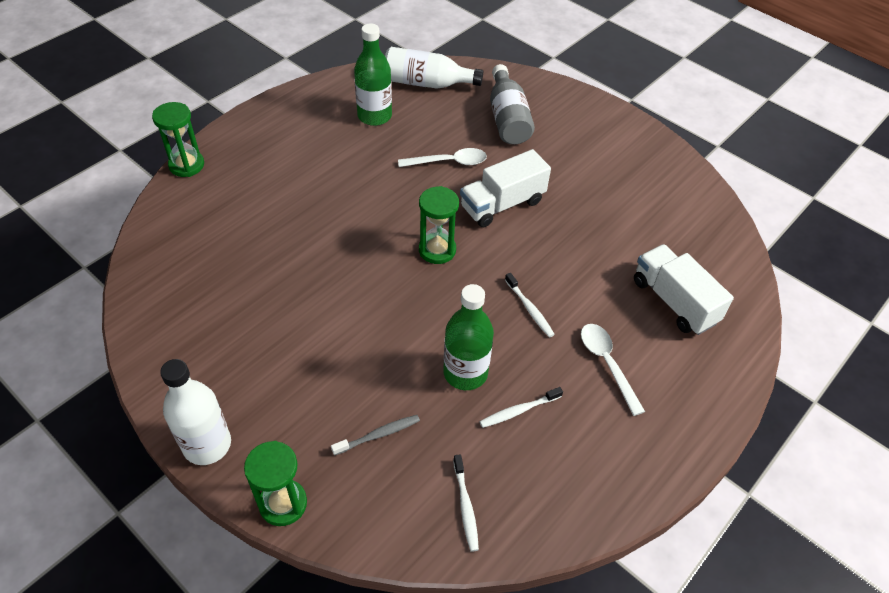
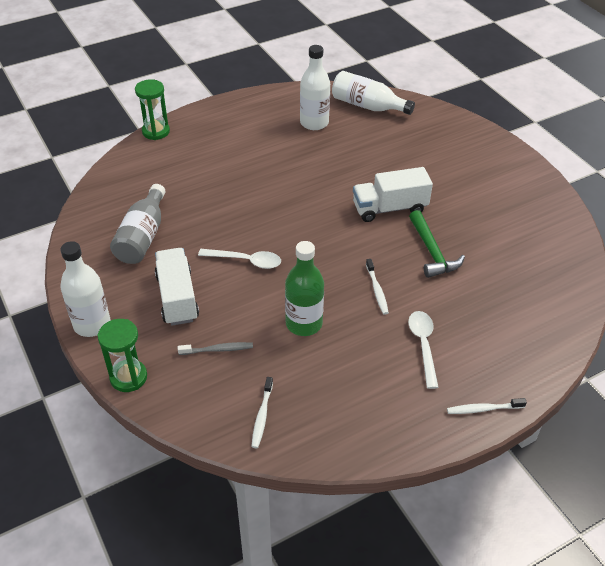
camera: 20 degrees right, 5 degrees down
(374, 116) = (314, 123): green bottle -> white bottle
(437, 250) = (321, 231): green hourglass -> none
(449, 162) = (359, 168): white spoon -> white spoon (246, 261)
(507, 118) = (424, 145): grey bottle -> grey bottle (142, 237)
(518, 411) = (334, 361): white toothbrush -> white toothbrush (483, 409)
(570, 247) = (432, 252): none -> green hammer
(674, 301) = (504, 313): white truck -> white truck (177, 297)

